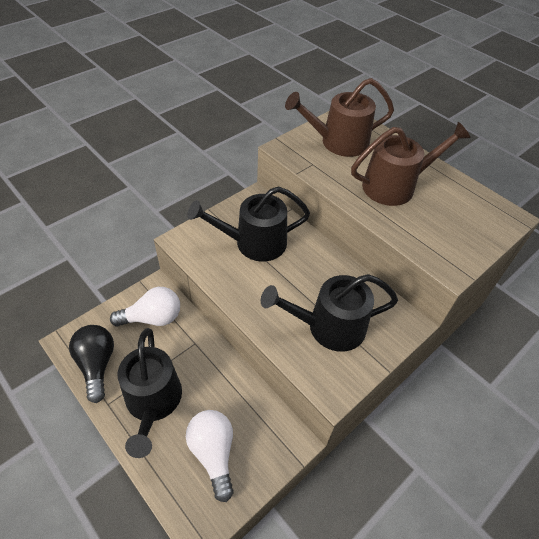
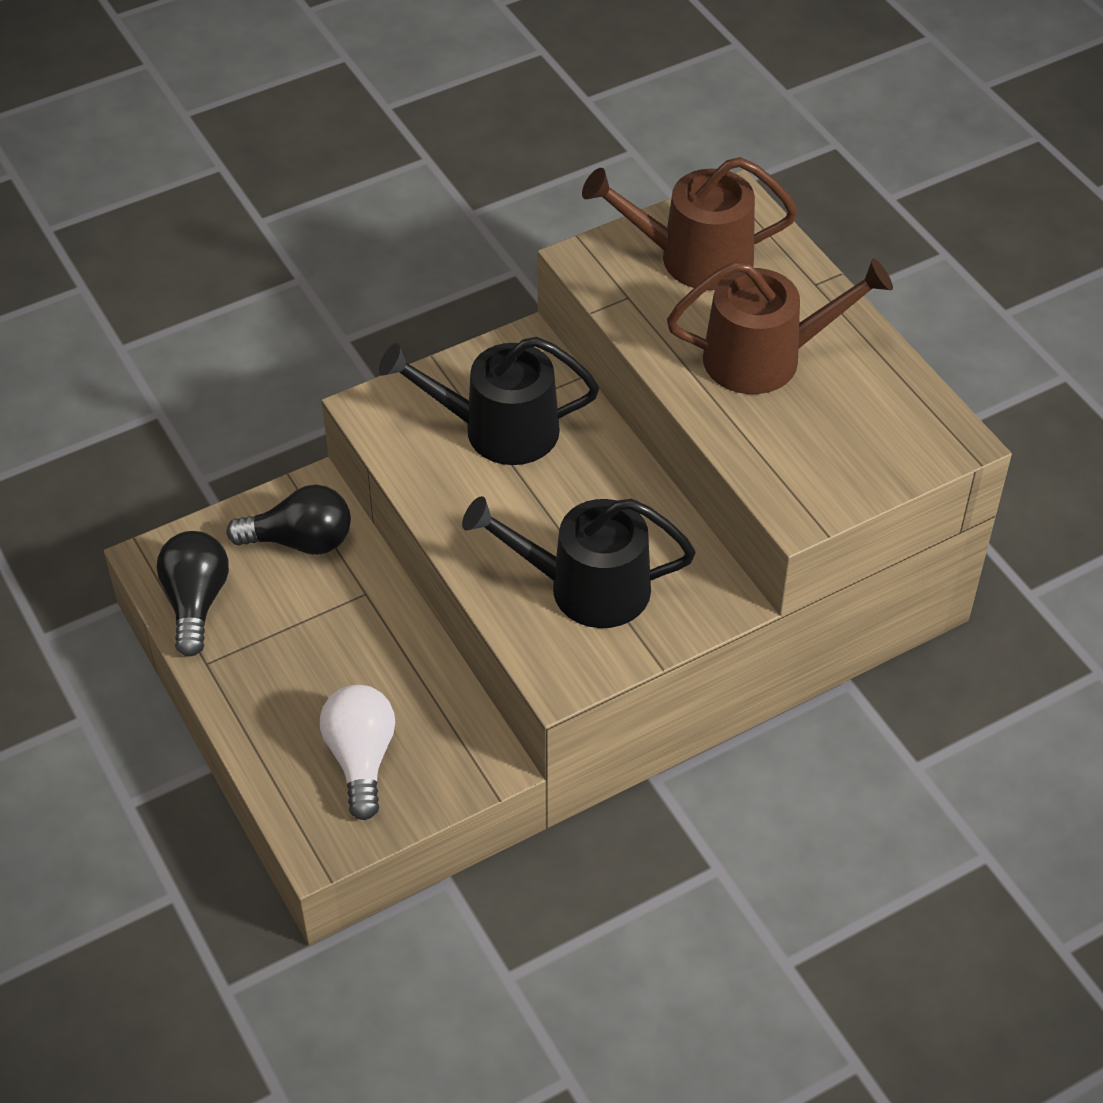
camera: 15 degrees right, 0 degrees up
(153, 318) = (300, 541): white light bulb -> black light bulb
(153, 402) = (279, 671): black watering can -> none

